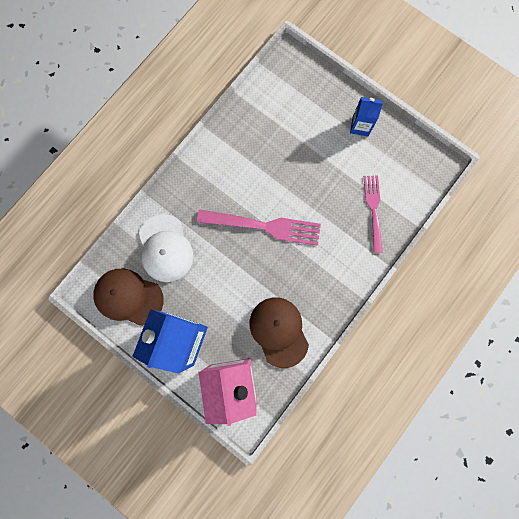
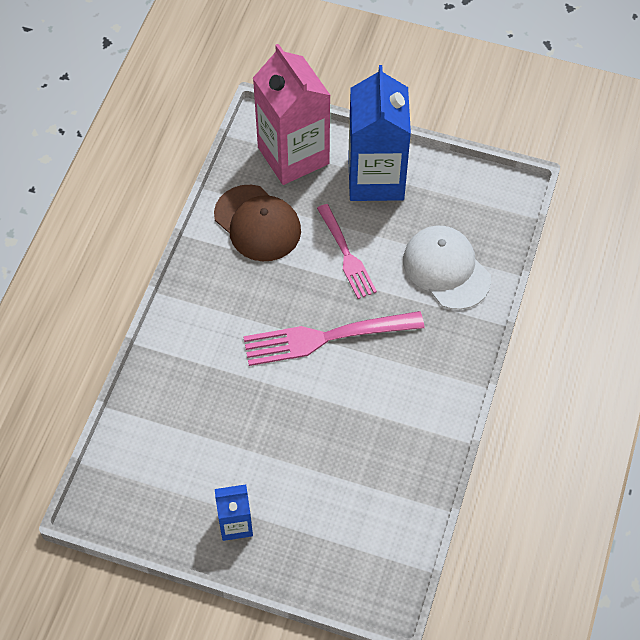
camera: 160 degrees right, 20 degrees down
(128, 297) = (464, 201): brown cap -> none
(373, 210) = (178, 408): pink fork -> pink fork (346, 254)

